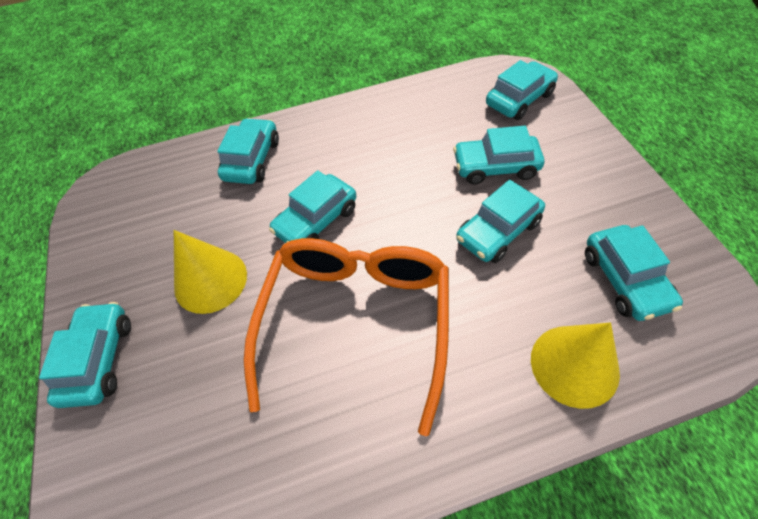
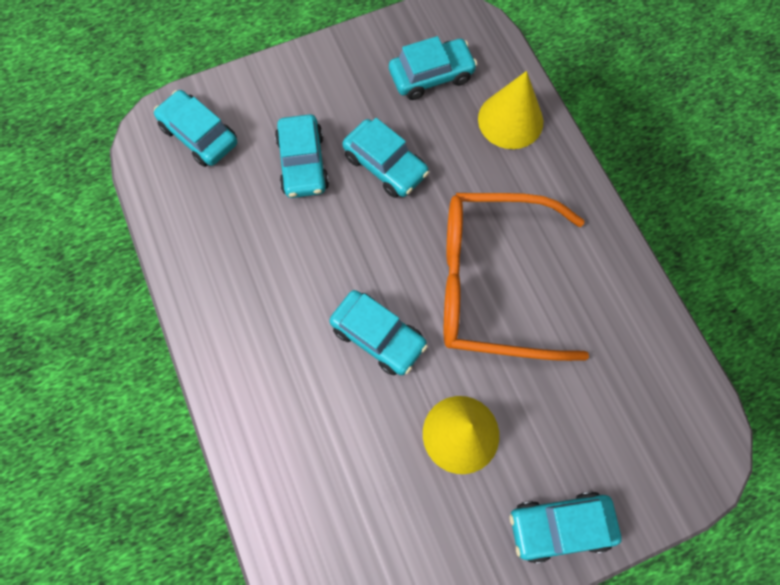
camera: 100 degrees left, 15 degrees up
(252, 160) = (286, 429): turquoise car -> none

